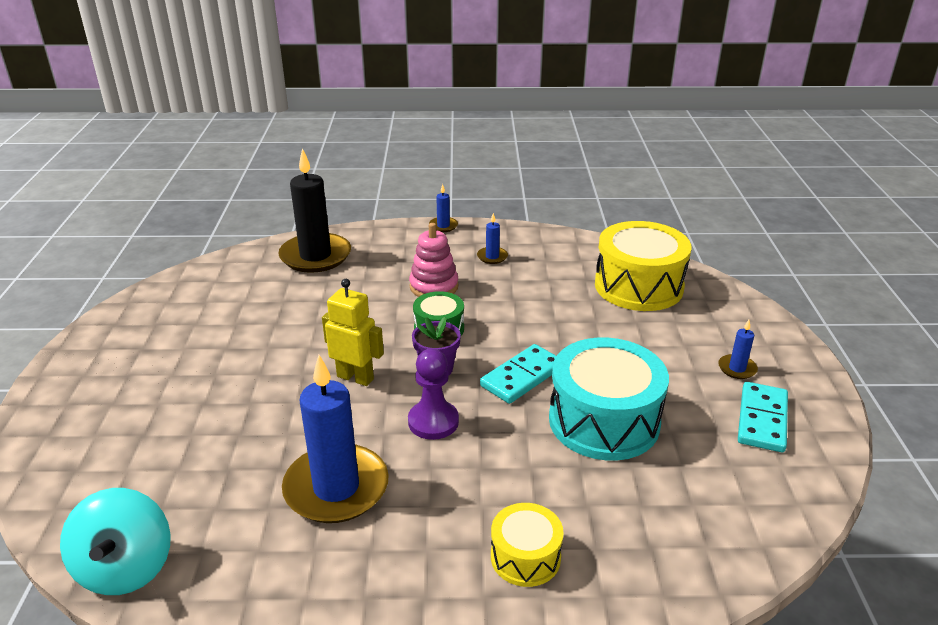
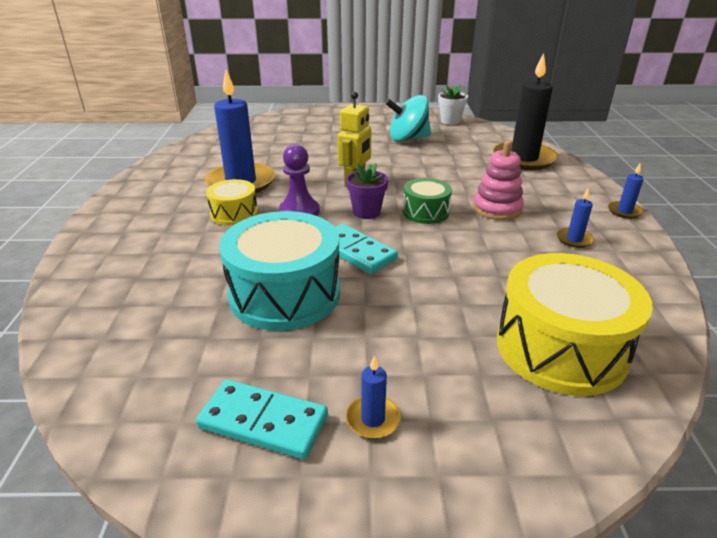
camera: 90 degrees right, 0 degrees up
(126, 568) = (205, 140): turquoise spinning top -> turquoise spinning top (408, 138)
(169, 292) = (450, 121): none -> white flower pot
(525, 557) = (146, 247): yellow drum -> yellow drum (234, 213)

